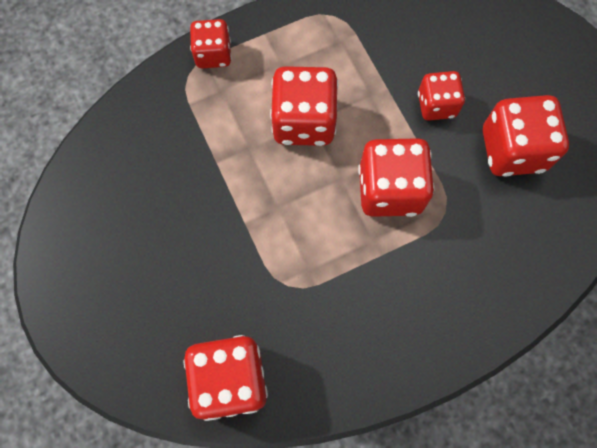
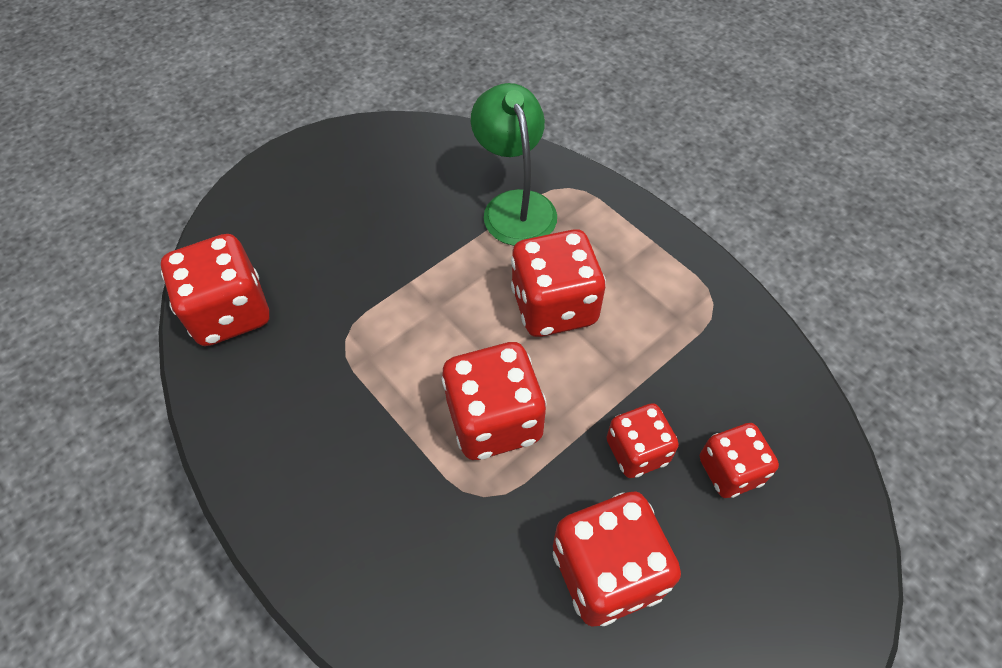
camera: 75 degrees right, 15 degrees down
(193, 122) = (515, 206): none -> green lamp
(213, 54) = (603, 201): red dice -> red dice (730, 470)

